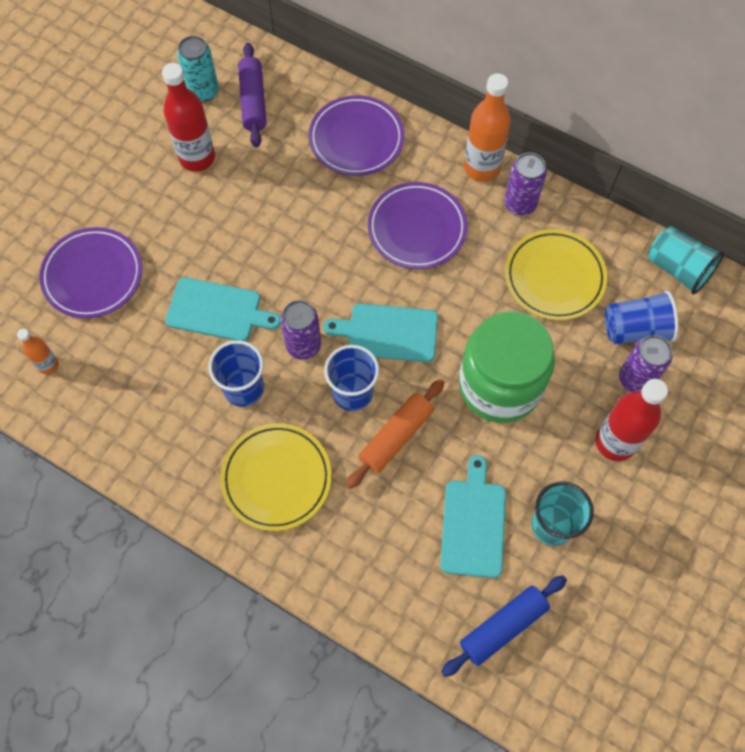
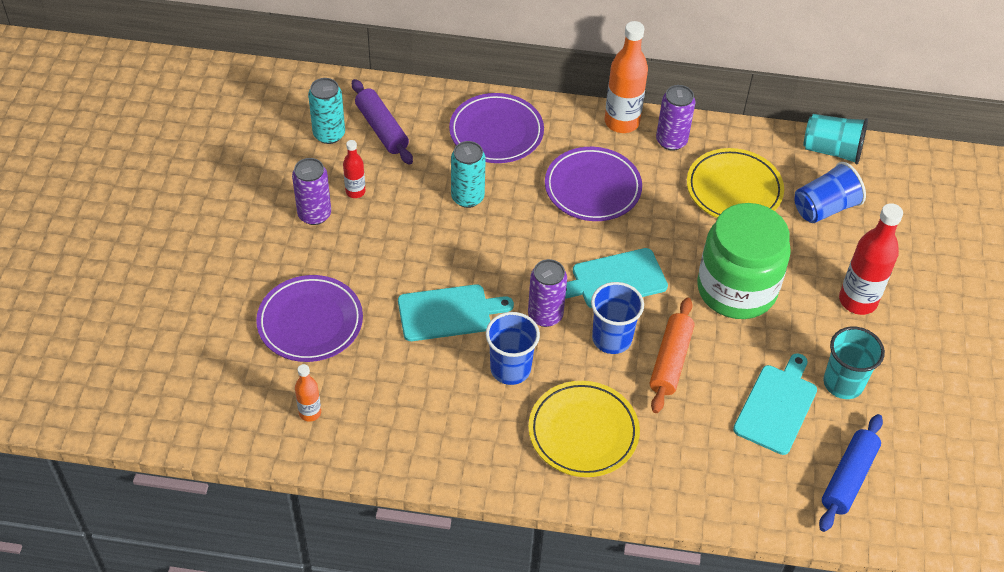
camera: 25 degrees left, 15 degrees down
(197, 158) = (355, 191): red bottle -> red bottle, size x0.53
(295, 198) = (467, 197): none -> turquoise can
(473, 523) = (777, 406): turquoise cutting board -> turquoise cutting board turned 45 degrees clockwise
(635, 379) = (846, 246): purple can -> purple can (314, 214)

